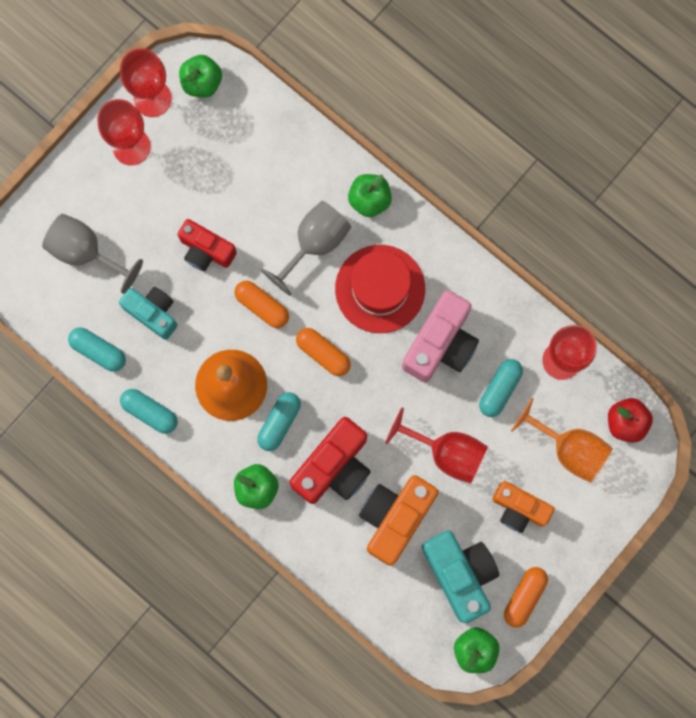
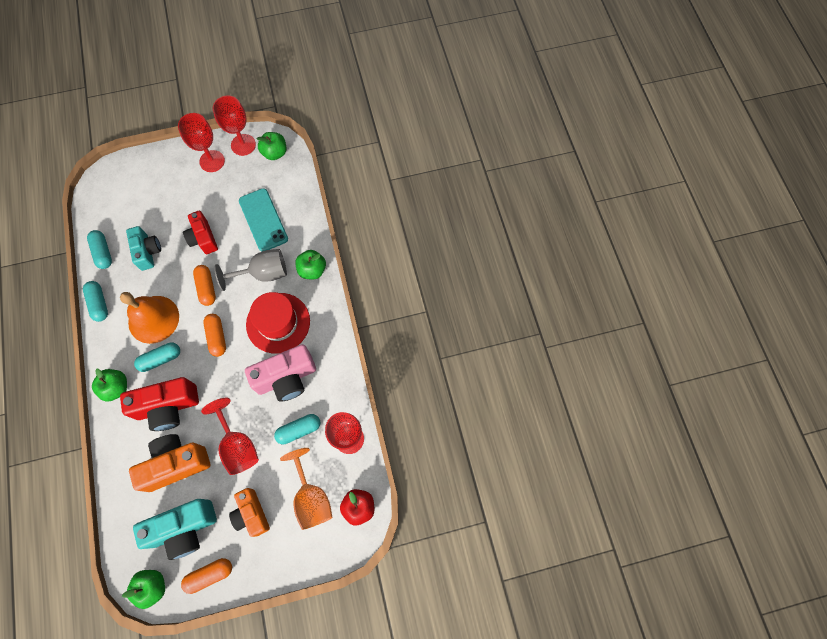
camera: 35 degrees right, 10 degrees down
(85, 252) = (142, 198): grey goblet -> none
(260, 178) = (263, 220): none -> turquoise phone
(460, 573) = (184, 529): turquoise camera -> turquoise camera turned 60 degrees clockwise

